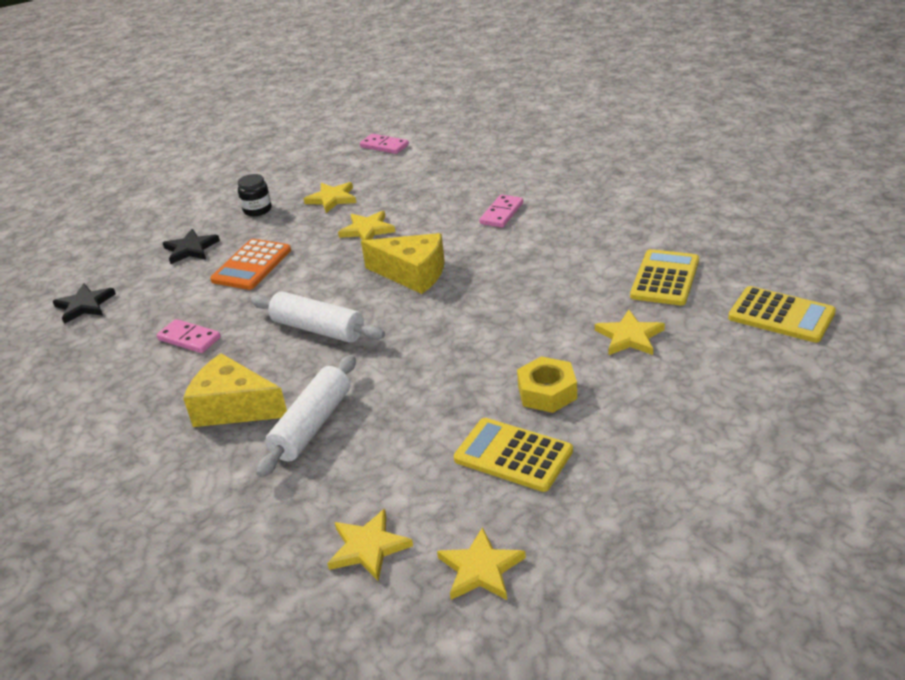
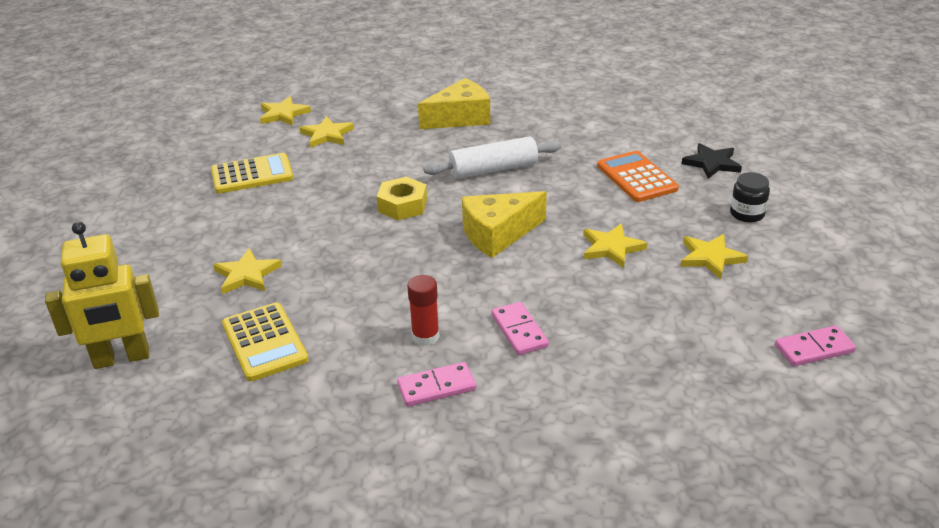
camera: 130 degrees right, 0 degrees up
(84, 305) = (680, 106): black star -> none
(189, 339) = (566, 126): pink domino -> pink domino (436, 387)
(312, 425) = (397, 132): white rolling pin -> none
(480, 569) = (214, 132): yellow star -> yellow star (327, 135)
(547, 392) = (270, 212): yellow nut -> yellow nut (402, 205)
(558, 235) = (425, 336): none -> red glue stick
(781, 315) = (122, 358): yellow calculator -> yellow robot

